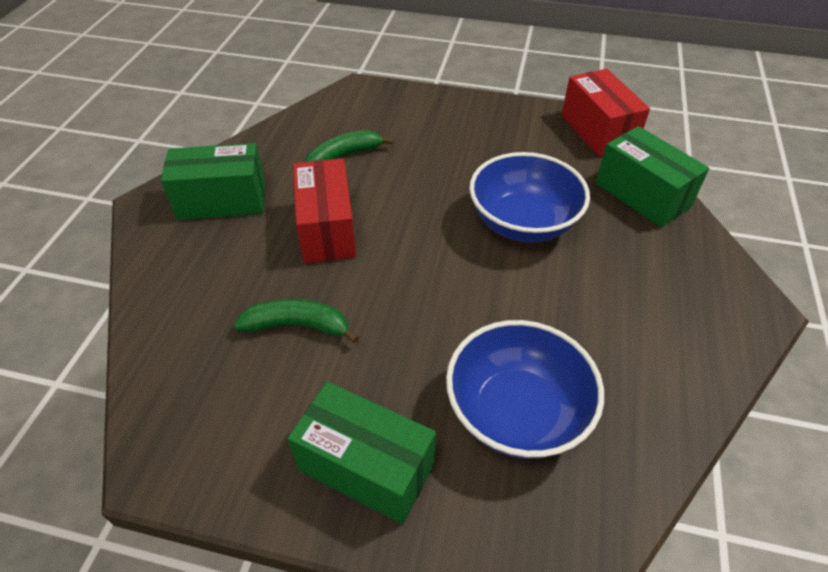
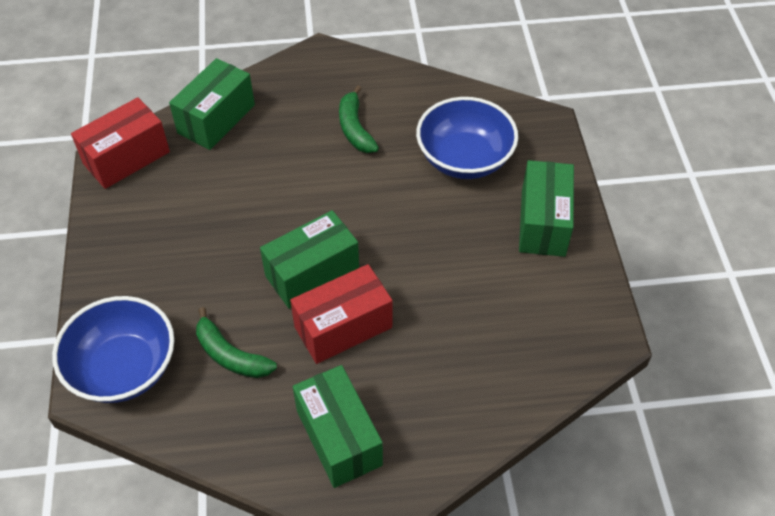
camera: 110 degrees left, 5 degrees up
(298, 326) = (458, 304): green banana -> green banana (355, 128)
(401, 222) = (312, 273): none -> green box
(523, 222) = (280, 189): blue bowl -> blue bowl (124, 368)

